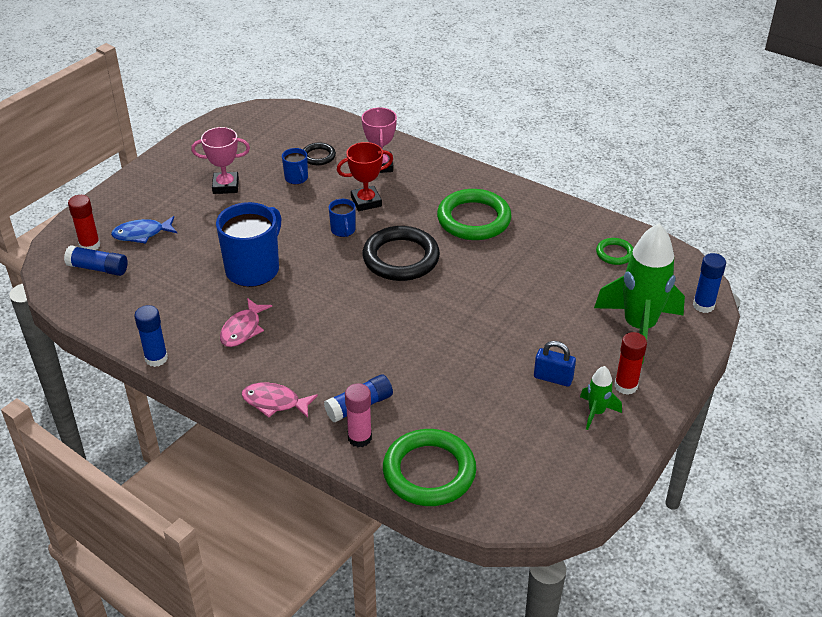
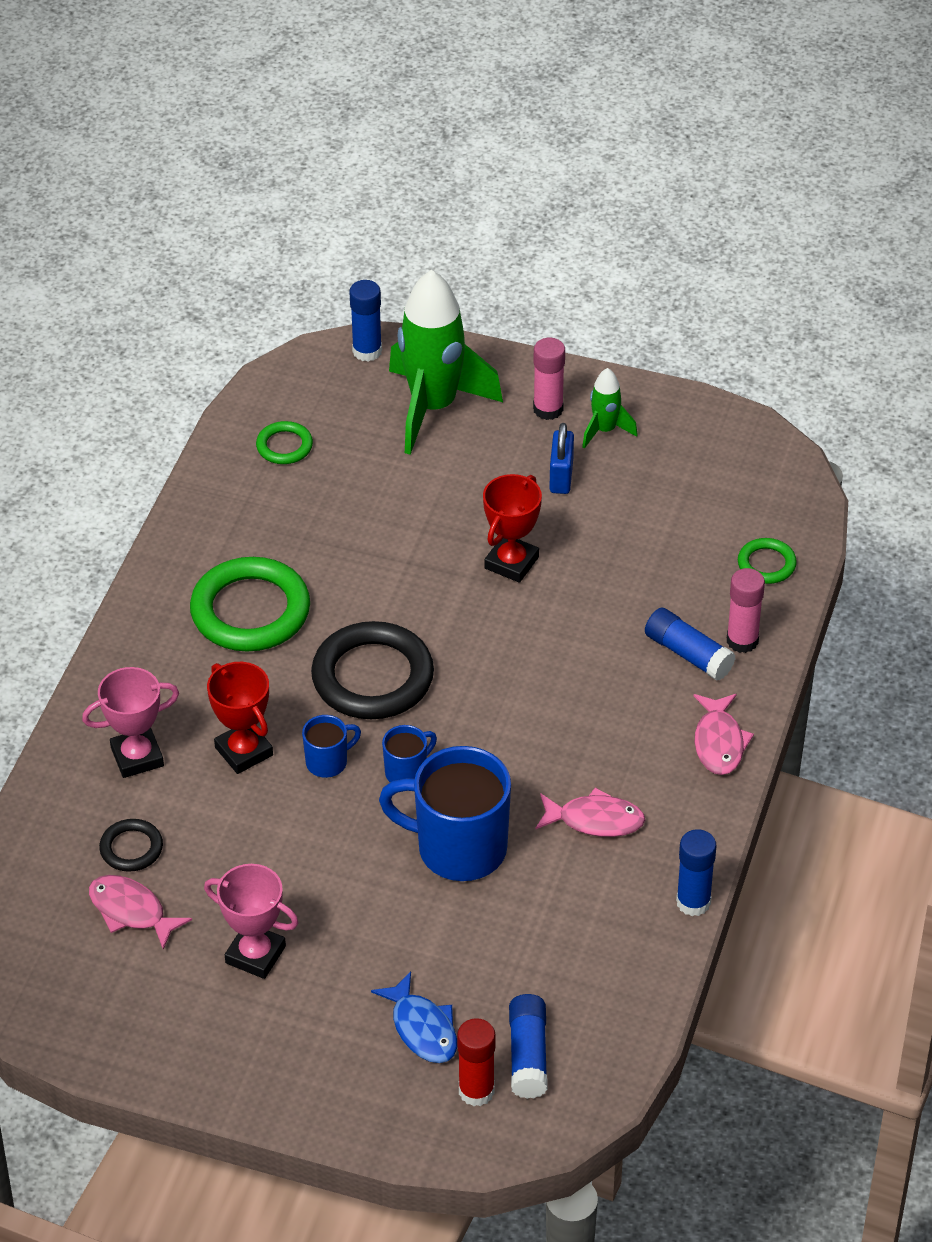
camera: 105 degrees left, 5 degrees up
(225, 186) = (255, 955): pink trophy -> pink trophy turned 45 degrees counterclockwise
(277, 151) = (131, 911): none -> pink fish
(296, 178) = (205, 861): blue mug -> blue mug (407, 772)
(429, 472) = (766, 564): green ring -> green ring, size x0.50
(476, 336) = (511, 563): none -> red trophy
(626, 386) = (548, 409): red glue stick -> pink glue stick

